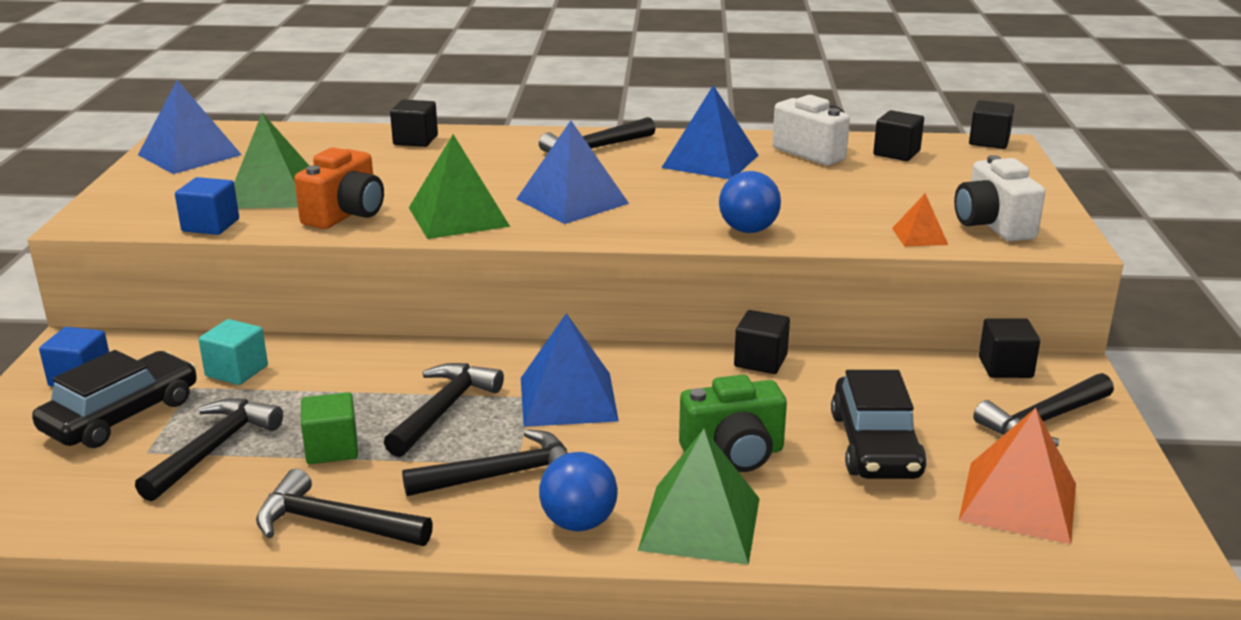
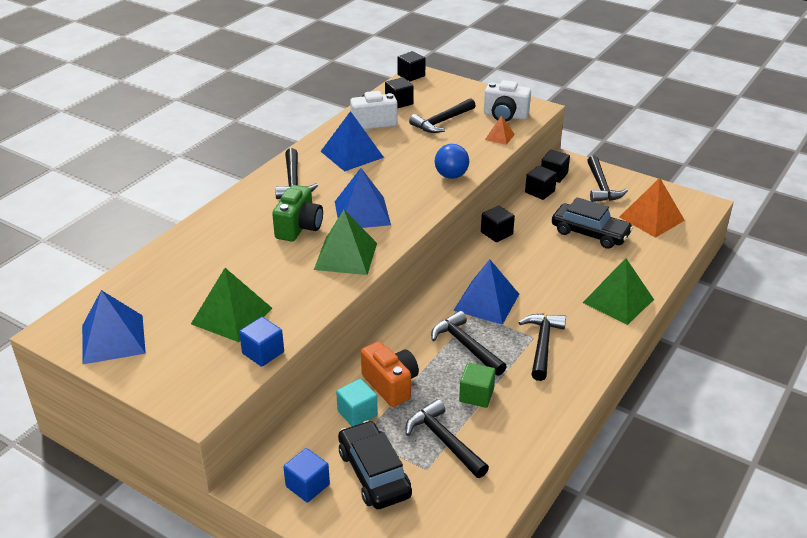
camera: 60 degrees left, 10 degrees up
(334, 524) = (549, 411): black hammer -> black hammer (442, 122)
(346, 215) = (301, 295): orange camera -> orange camera (391, 385)
(415, 140) = (201, 238): black cube -> black cube (540, 192)
(578, 523) = (596, 334): blue ball -> none
(734, 454) = (571, 272): green camera -> green camera (299, 228)

